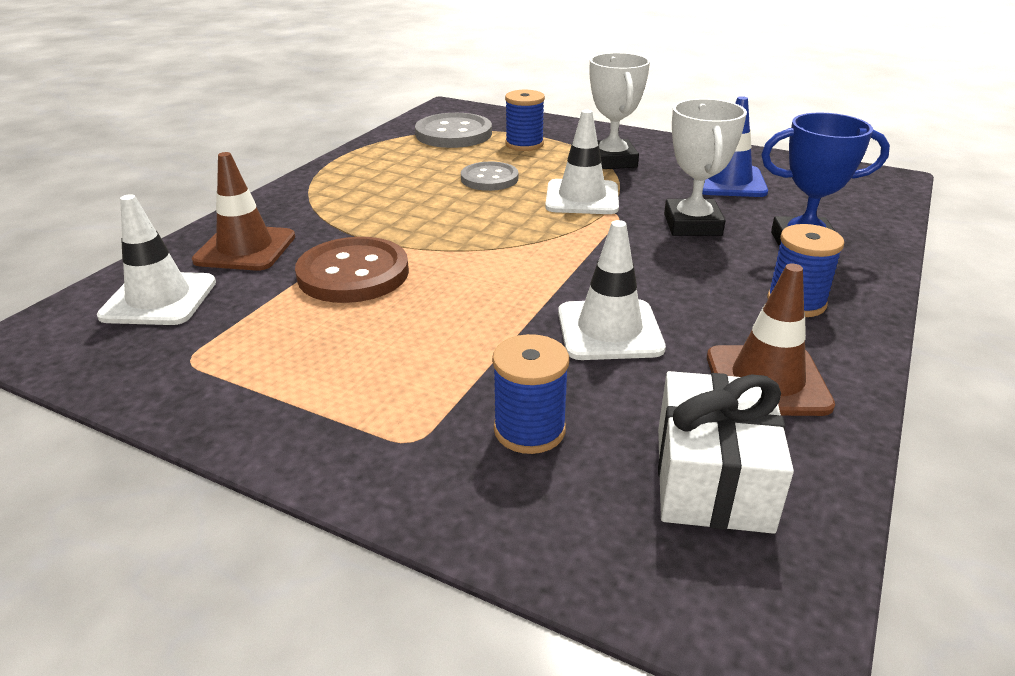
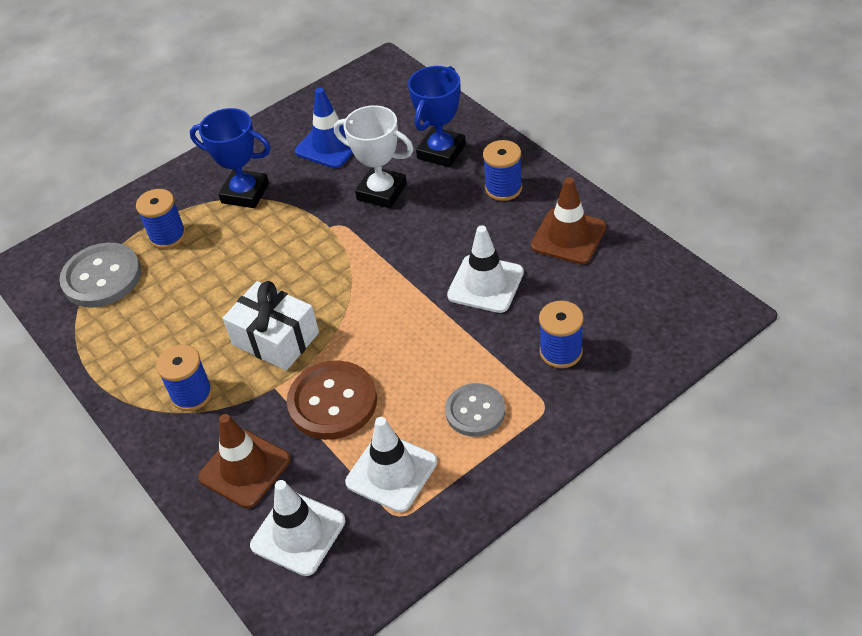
camera: 60 degrees left, 15 degrees up
(334, 201) = (192, 394): none -> blue spool
(489, 179) = (222, 279): grey button -> grey button (475, 411)
(582, 198) = (299, 234): white traffic cone -> white traffic cone (391, 472)
(611, 161) = (245, 193): white trophy -> blue trophy
(712, 478) = (630, 292): white gift -> white gift (275, 339)

